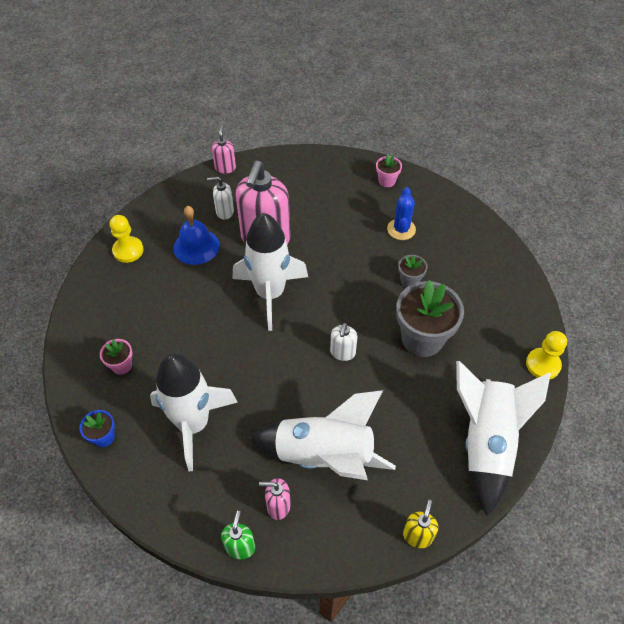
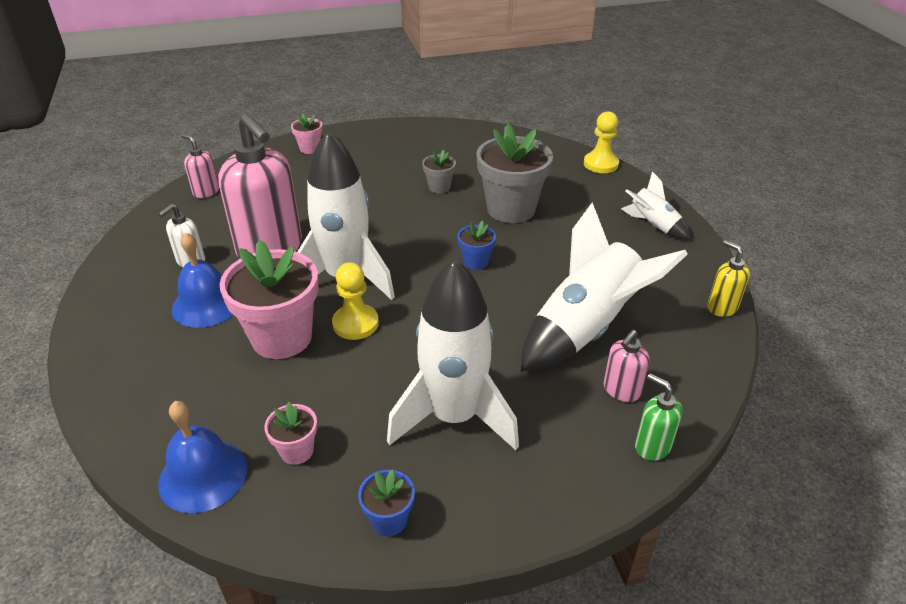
camera: 55 degrees left, 15 degrees down
(82, 337) = (203, 475): none -> blue bell
(128, 250) = (126, 366): yellow pawn -> yellow pawn (355, 323)
(196, 300) = (281, 338): none -> pink flower pot
(225, 168) = (131, 234): pink soap dispenser -> pink soap dispenser (206, 192)
(342, 353) = (476, 262): white soap dispenser -> blue flower pot
(401, 229) = (376, 166): blue cactus -> none
(486, 443) = (653, 225): white rocket -> white rocket, size x0.51

